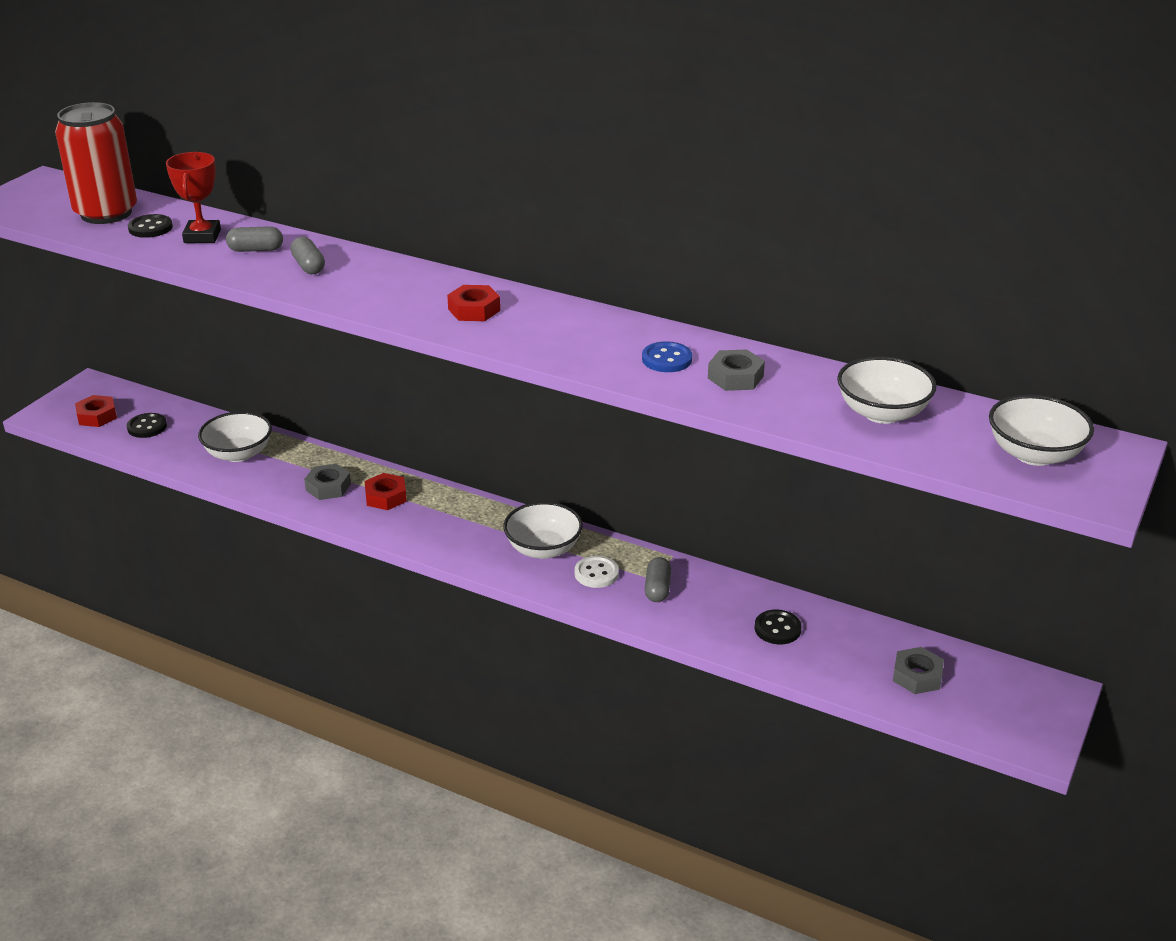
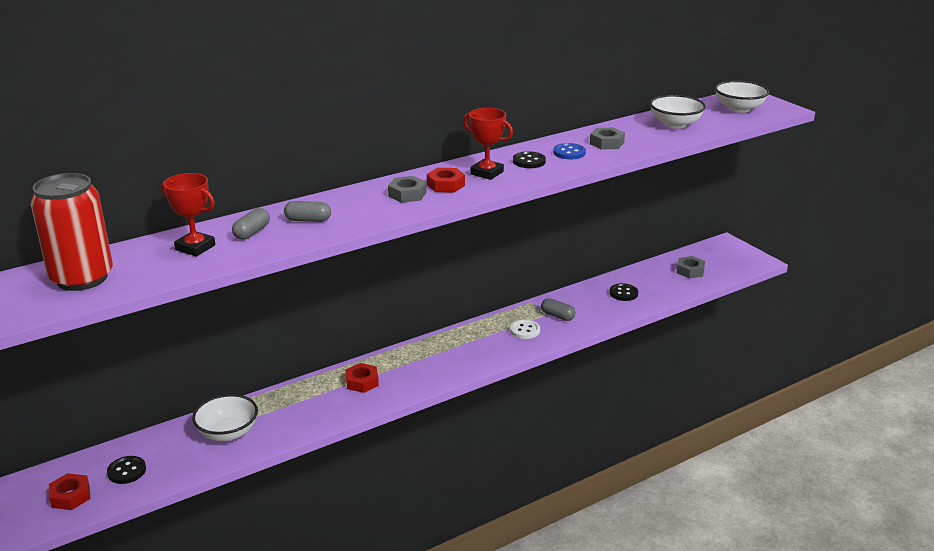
camera: 60 degrees left, 5 degrees down
(150, 228) = (145, 265): black button -> black button (529, 161)
(328, 487) = (322, 403): grey nut -> grey nut (407, 194)
(537, 324) = (487, 173): none -> red trophy
(543, 549) = (483, 340): white bowl -> none

